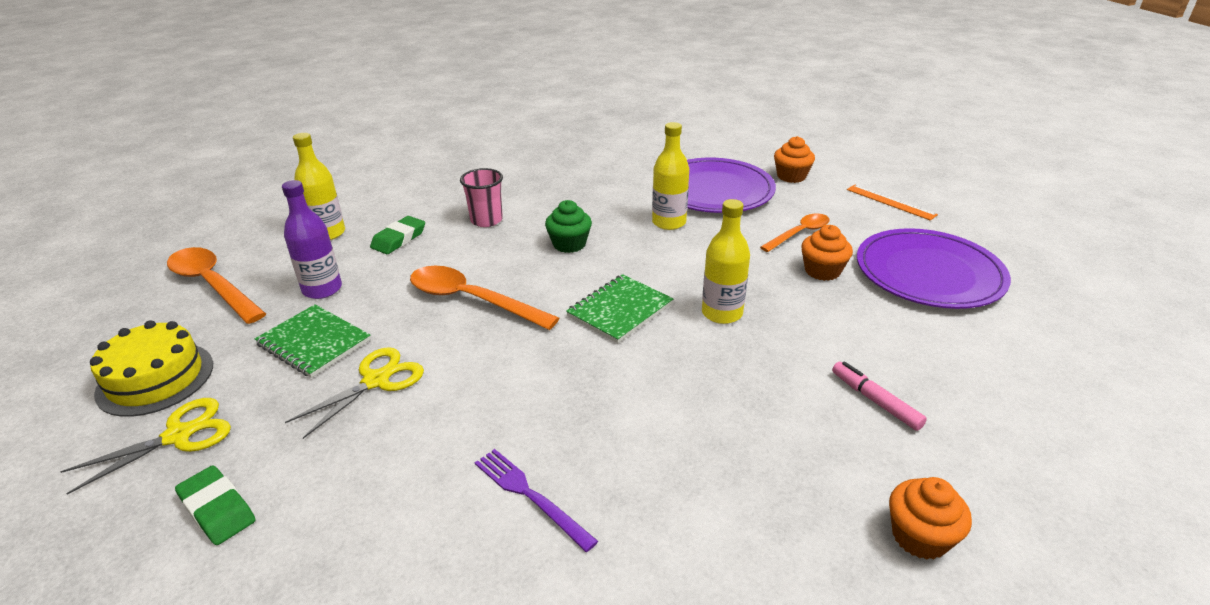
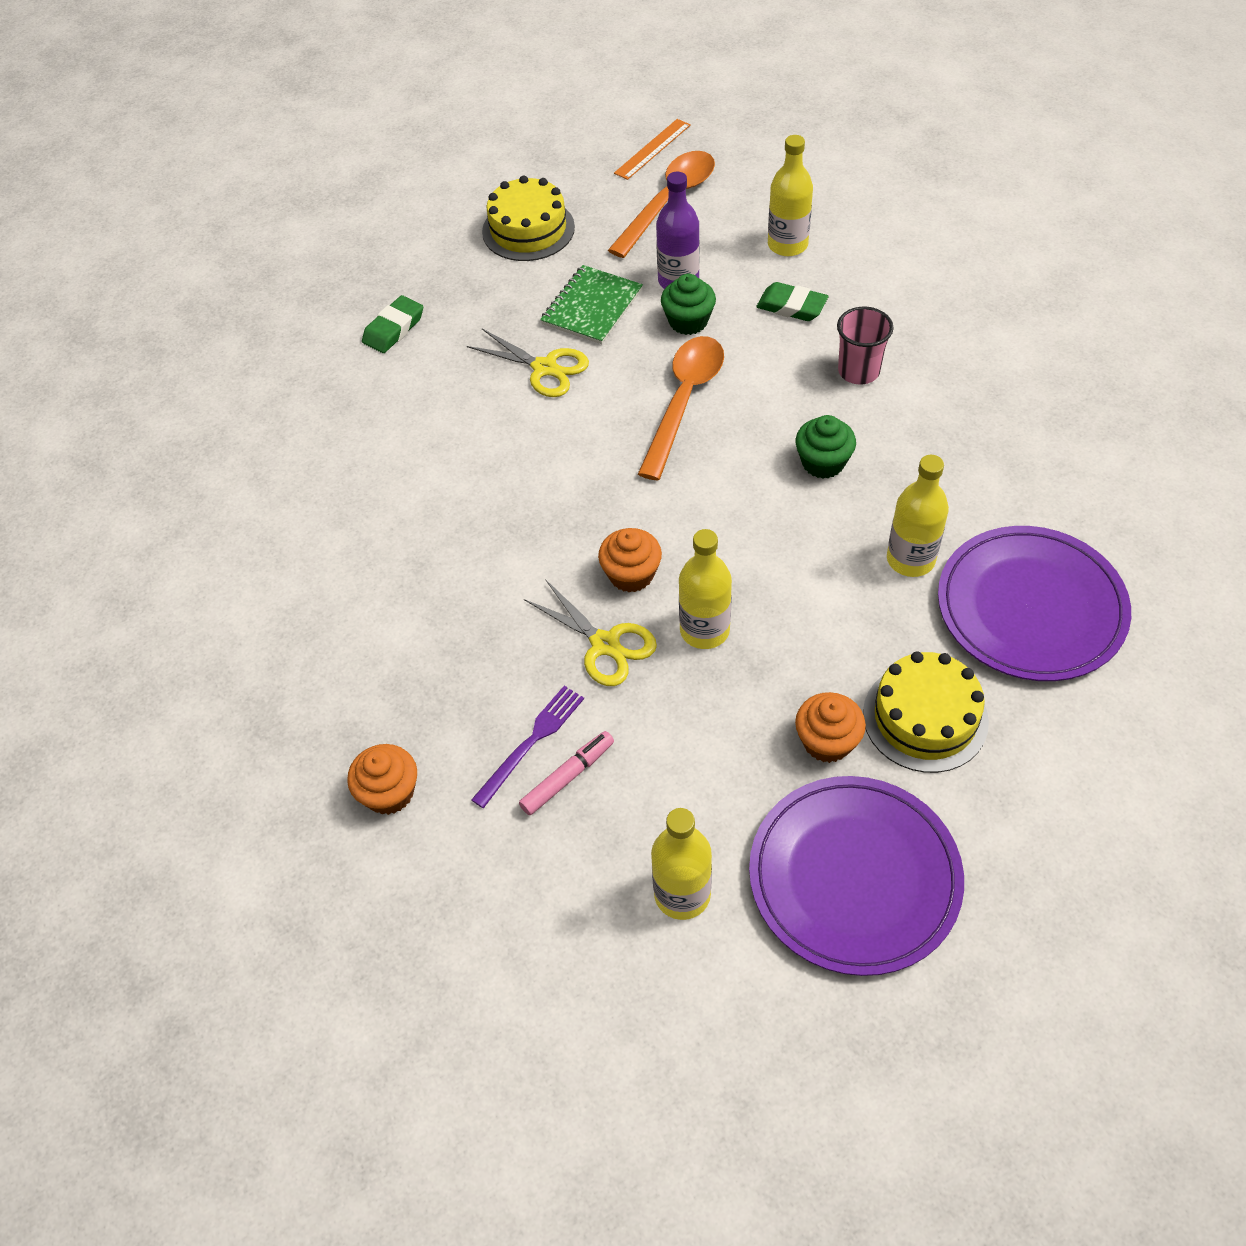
camera: 85 degrees right, 20 degrees up
(178, 435) = (464, 274): yellow scissors -> yellow scissors (605, 644)
(377, 289) = (688, 321): none -> green cupcake
(530, 496) = (418, 508): purple fork -> purple fork (531, 742)
(620, 310) = (691, 532): green notebook -> none
(791, 176) = (1122, 712): orange cupcake -> orange cupcake (631, 574)
(799, 233) = (925, 717): orange spoon -> yellow cake
(890, 202) = (1075, 855): orange ruler -> orange ruler (652, 149)
(969, 347) = (682, 894): none -> yellow bottle

